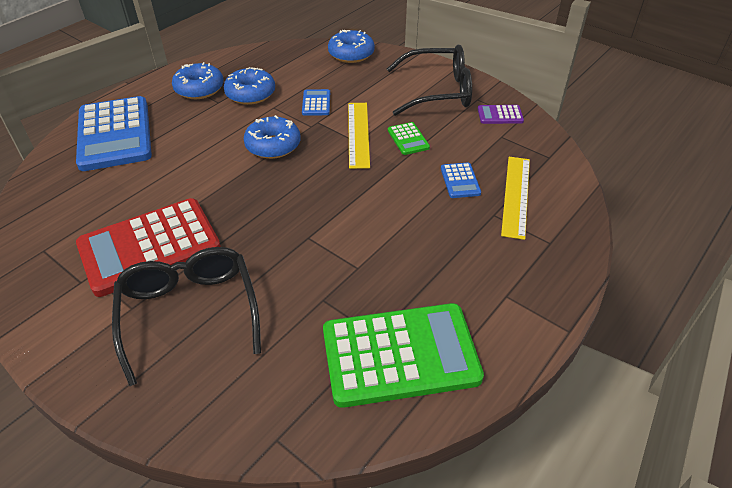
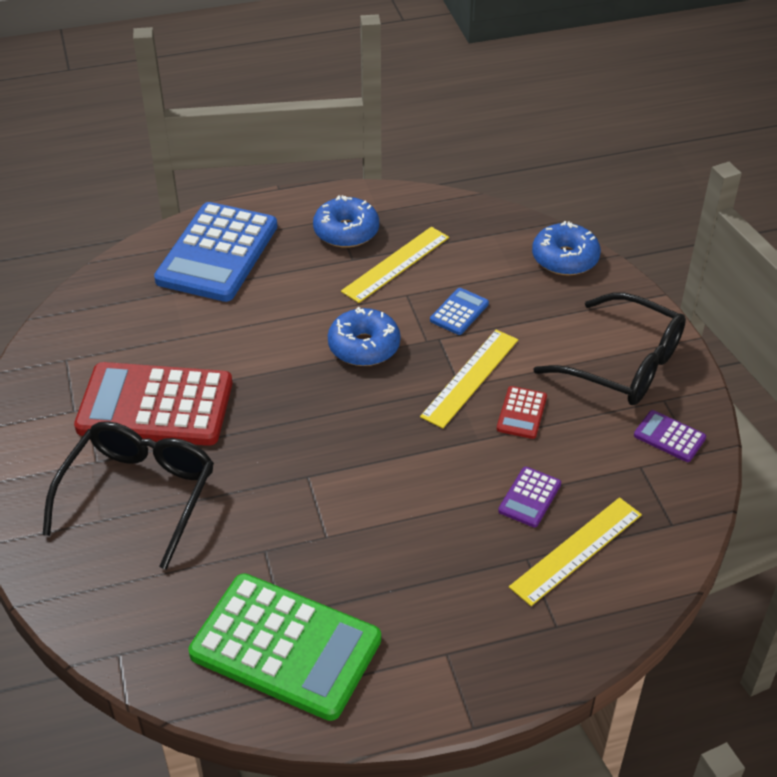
camera: 35 degrees right, 0 degrees up
(250, 94) = (396, 264): blue donut -> yellow ruler
(408, 139) = (521, 413): green calculator -> red calculator
(460, 181) = (529, 497): blue calculator -> purple calculator

